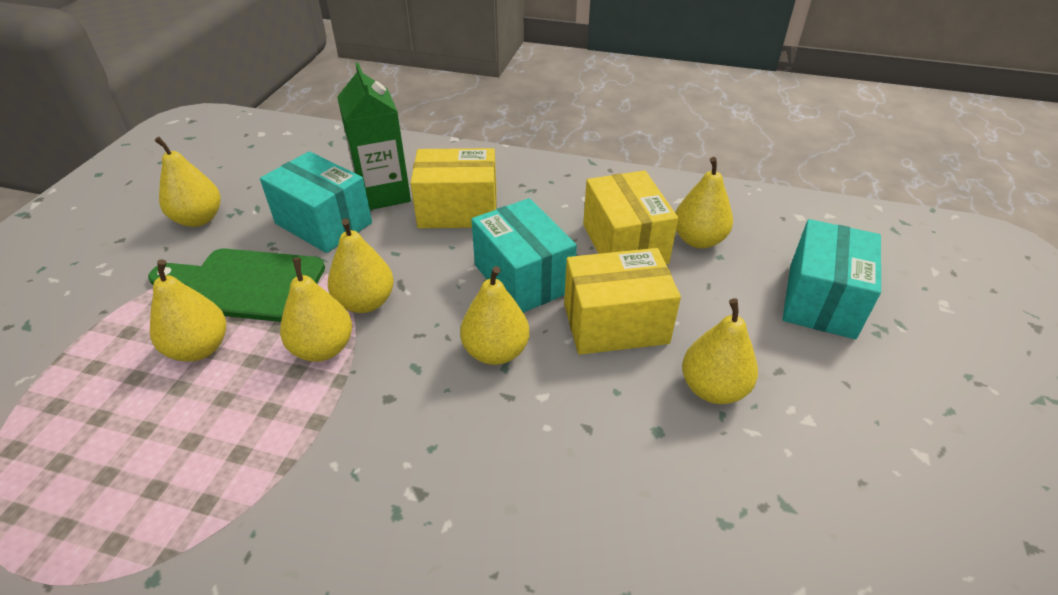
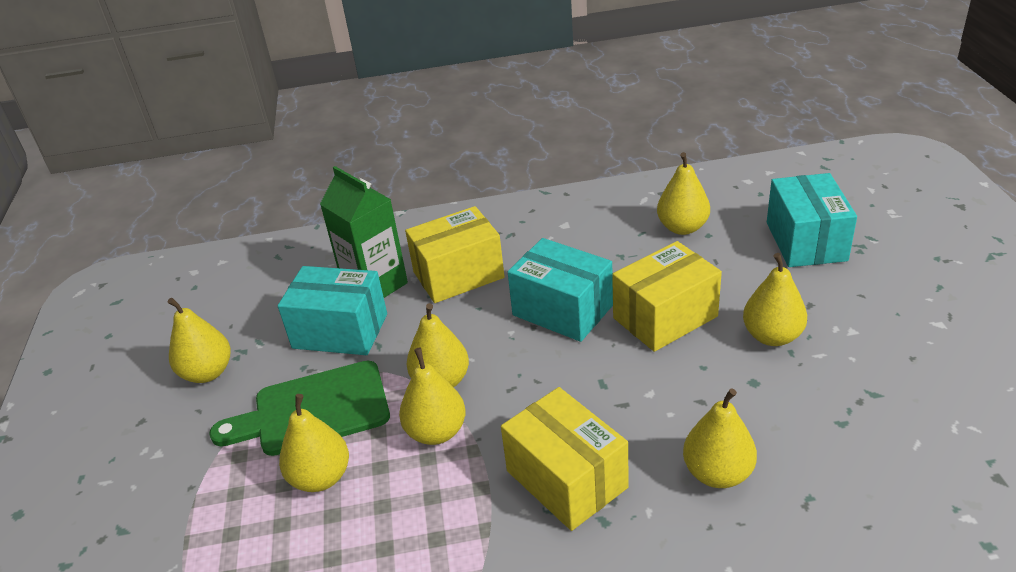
camera: 20 degrees left, 5 degrees down
(495, 351) = (586, 376): yellow pear -> yellow pear (717, 473)
(624, 244) = (625, 252): yellow box -> yellow box (566, 479)

